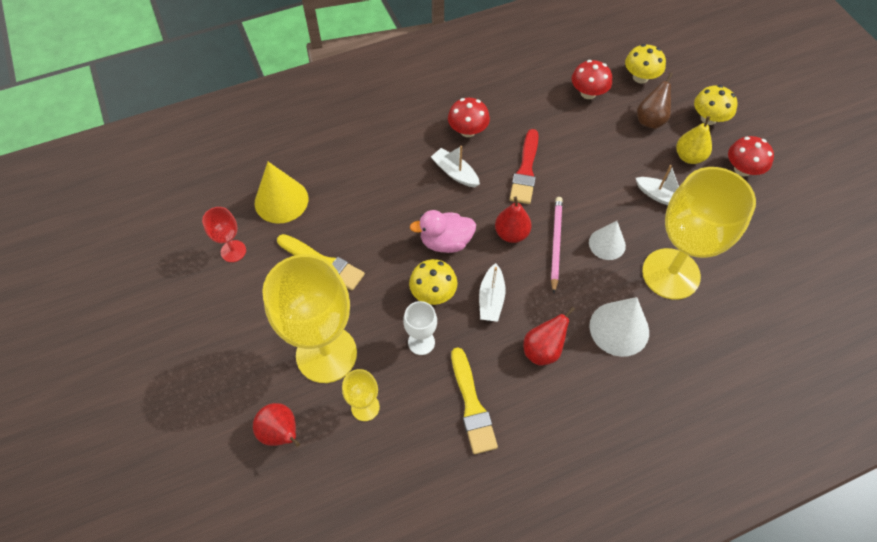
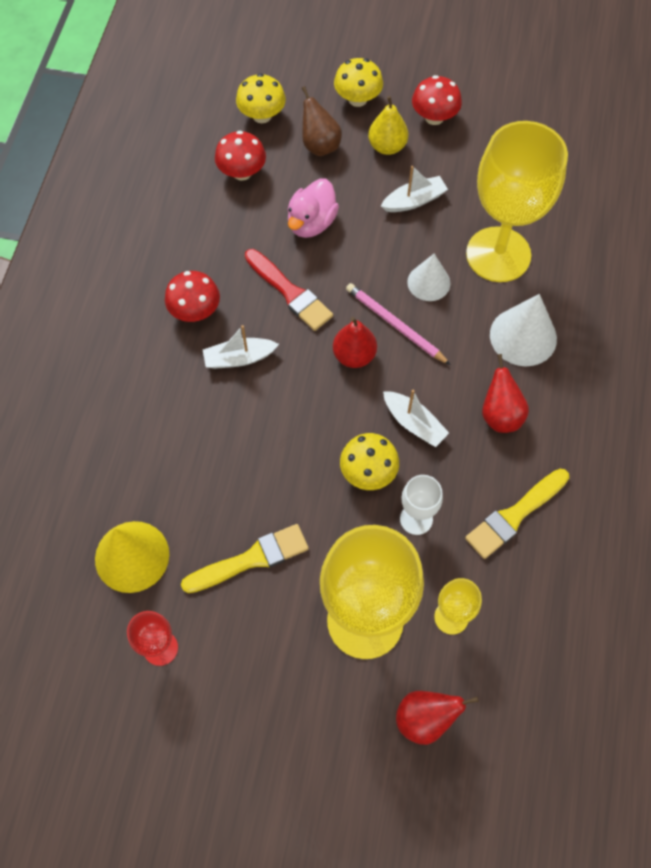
camera: 55 degrees left, 5 degrees up
(445, 242) = (317, 422): pink duck -> pink duck (311, 223)
(472, 405) = (514, 515): yellow brush -> yellow brush turned 120 degrees clockwise

